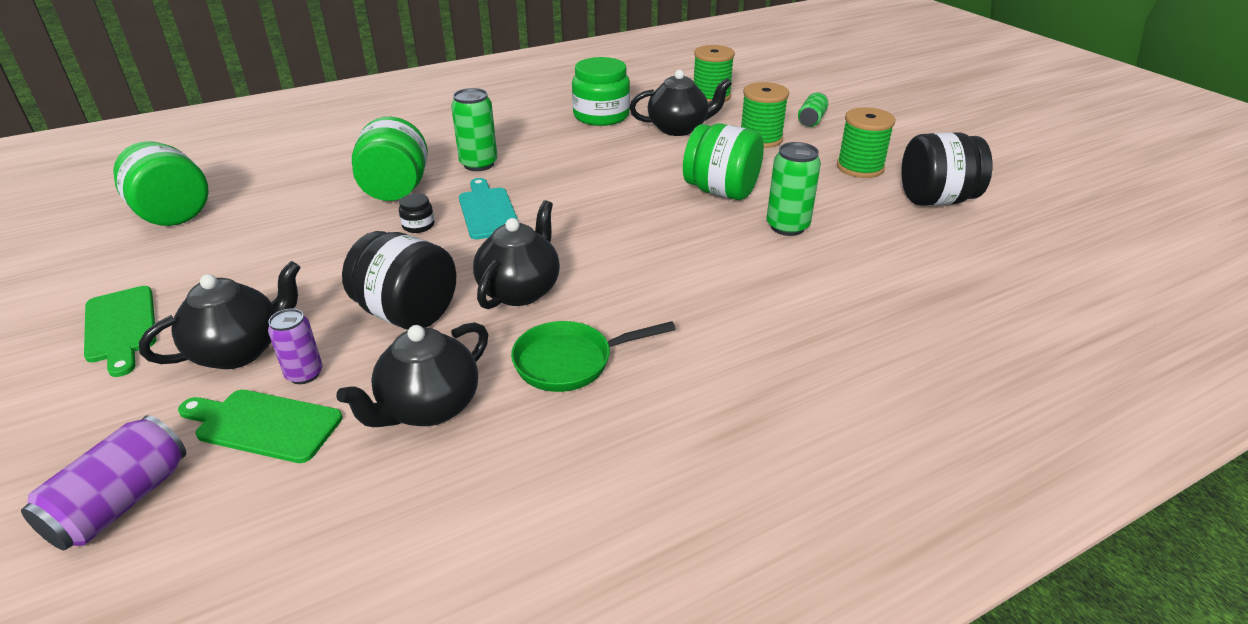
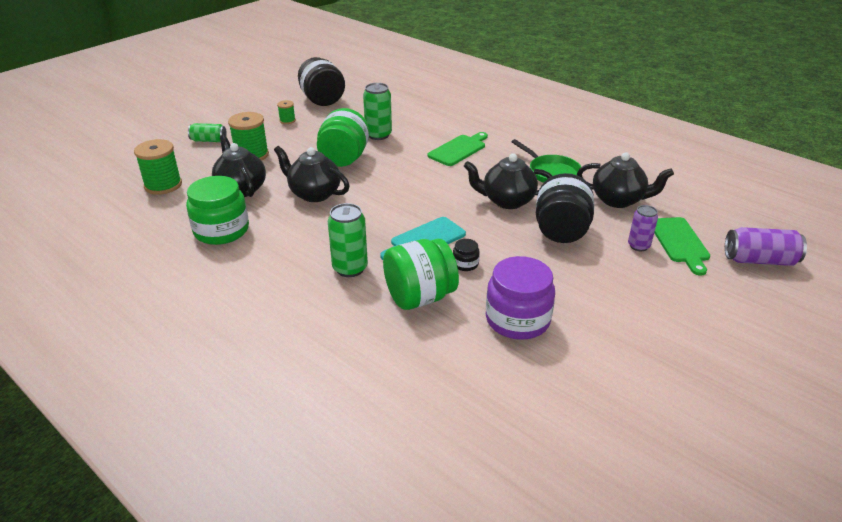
camera: 110 degrees left, 0 degrees up
(121, 327) = (685, 346): green cutting board -> green cutting board (458, 149)
(172, 214) = (549, 425): green jar -> none
(239, 351) = (648, 279): black teapot -> black teapot (314, 194)
(299, 233) = (517, 319): none -> purple jar
(860, 167) = (287, 120): green spool -> green spool, size x0.51

